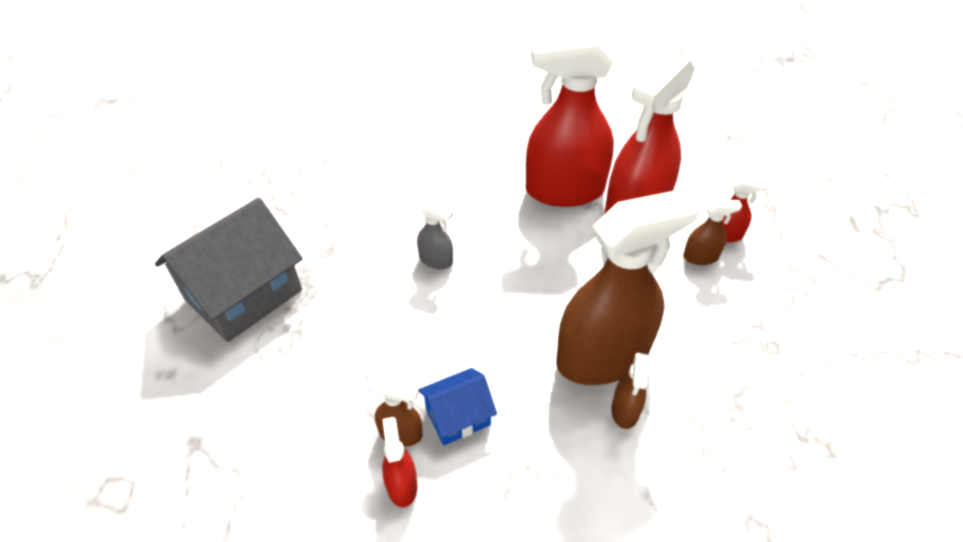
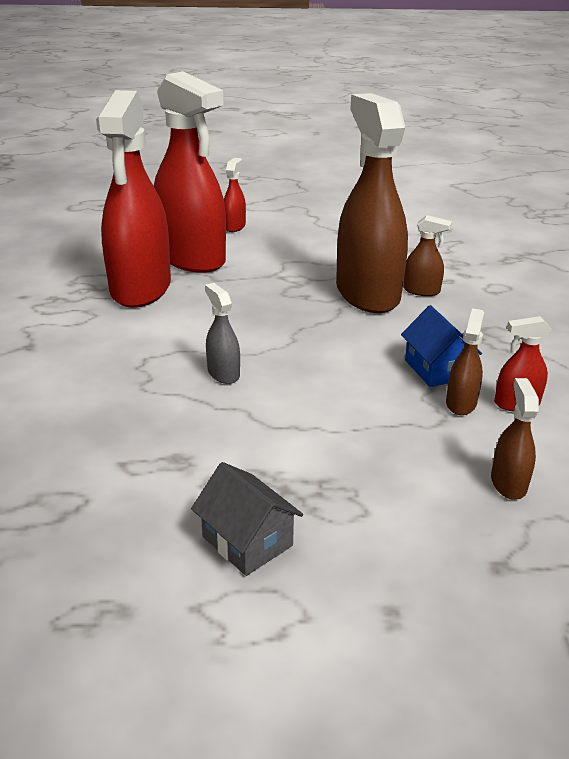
camera: 85 degrees left, 15 degrees down
(244, 295) = (247, 541): grey house -> grey house, size x0.51
(436, 260) = (223, 373): grey spray bottle -> grey spray bottle turned 60 degrees counterclockwise
(700, 257) = (258, 239): brown spray bottle -> brown spray bottle (508, 483)

